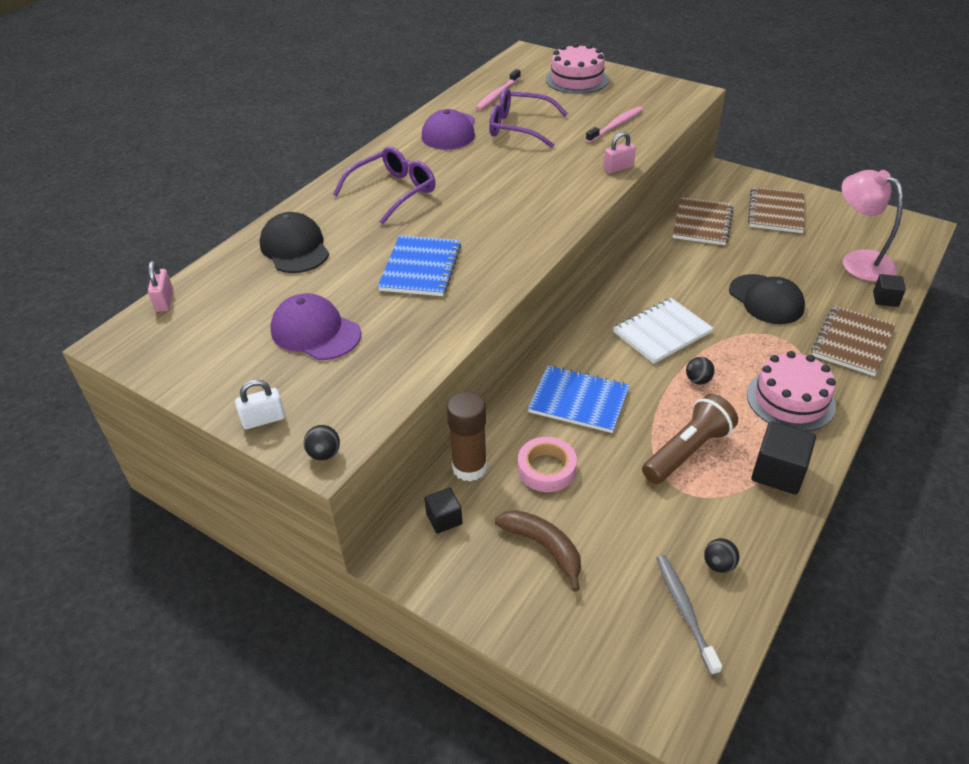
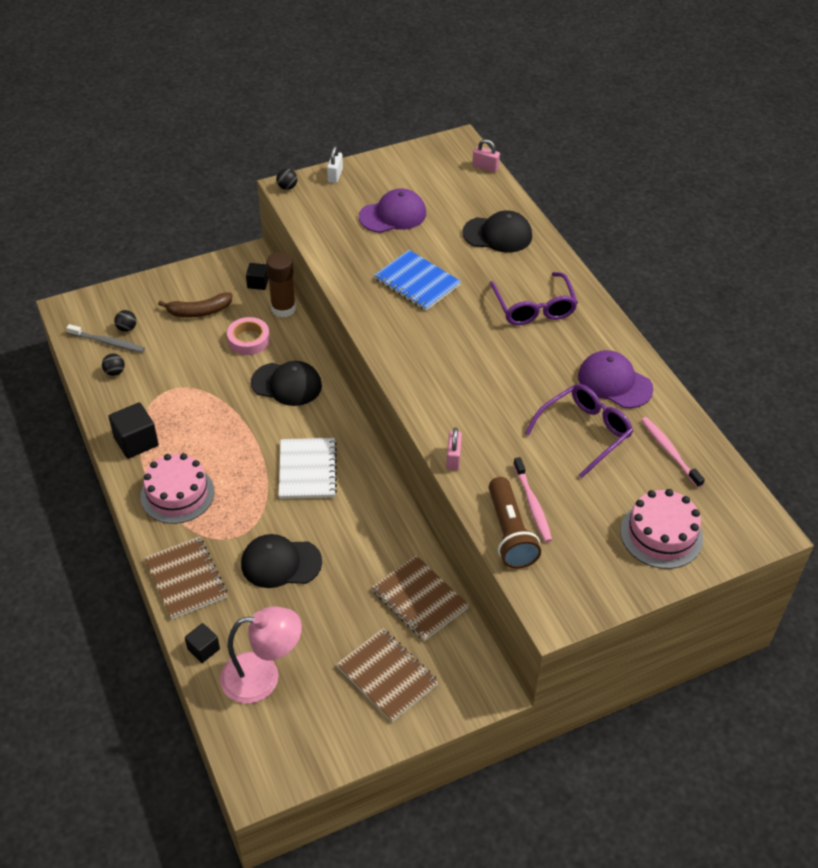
camera: 120 degrees right, 5 degrees up
(578, 401) = (287, 384): blue notebook -> black cap
(687, 451) = (195, 410): brown flashlight -> brown flashlight (510, 533)
(698, 380) = (243, 457): black ball -> black ball (127, 328)

